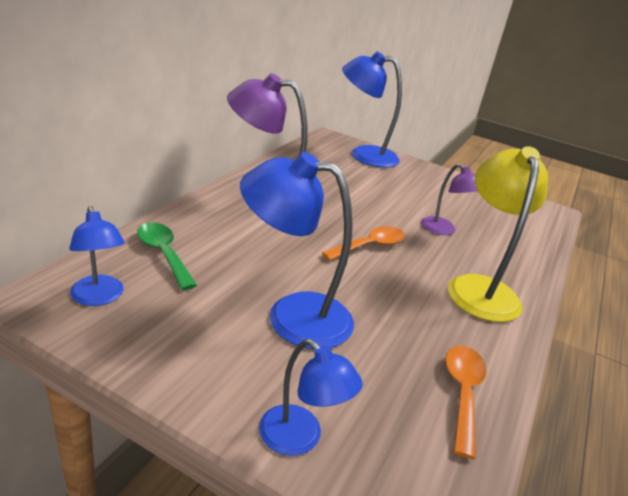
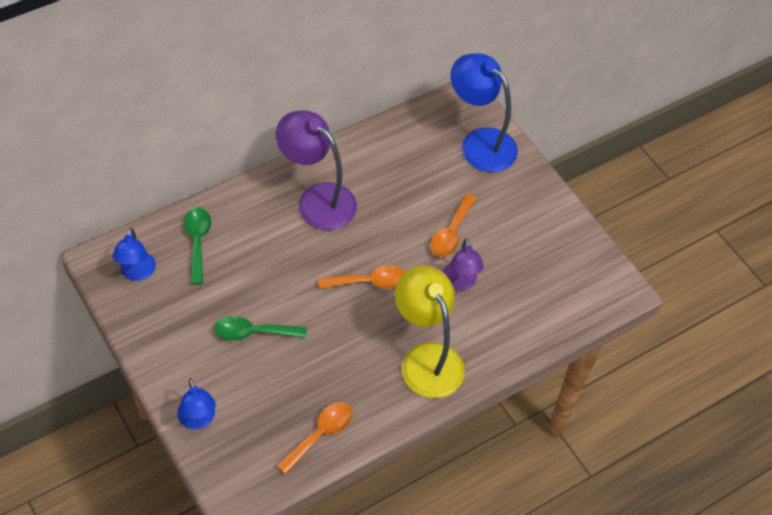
camera: 30 degrees right, 25 degrees up
(292, 316) = (253, 332): blue lamp -> green spoon
(400, 202) = (451, 232): none -> orange spoon
(480, 288) = (426, 358): yellow lamp -> yellow lamp turned 60 degrees counterclockwise

